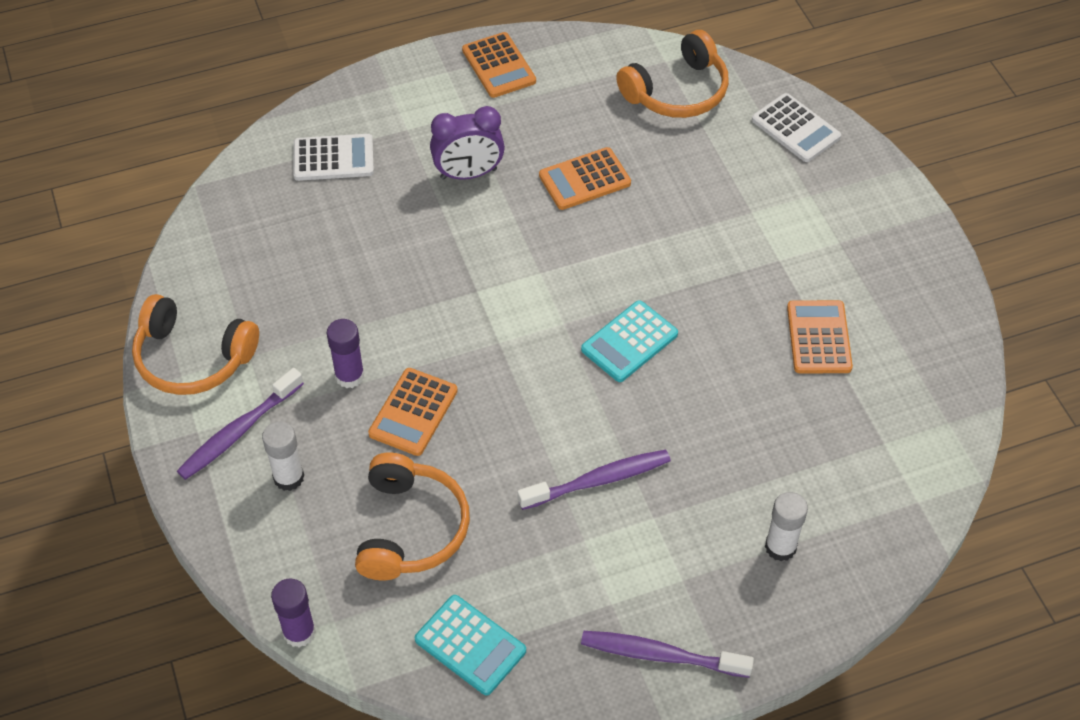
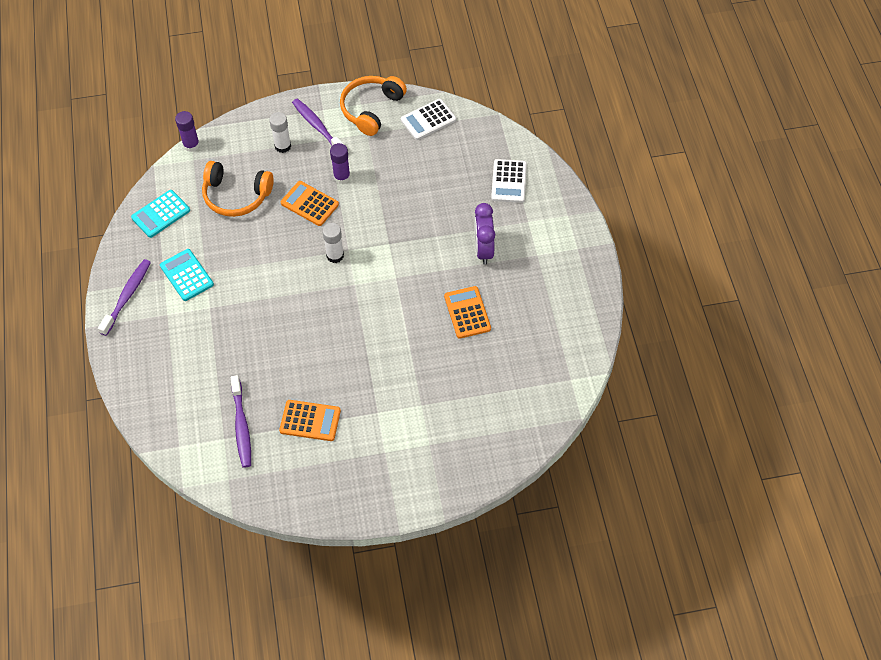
camera: 100 degrees right, 5 degrees up
(499, 66) = (578, 278): orange calculator -> none
(598, 480) = (241, 285): purple toothbrush -> purple toothbrush (241, 426)
(629, 342) = (332, 316): turquoise calculator -> turquoise calculator (186, 275)
(677, 91) = (539, 381): orange headphones -> none
(780, 547) = (172, 366): white glue stick -> white glue stick (335, 255)
(795, 128) = (492, 449): white calculator -> white calculator (428, 120)

